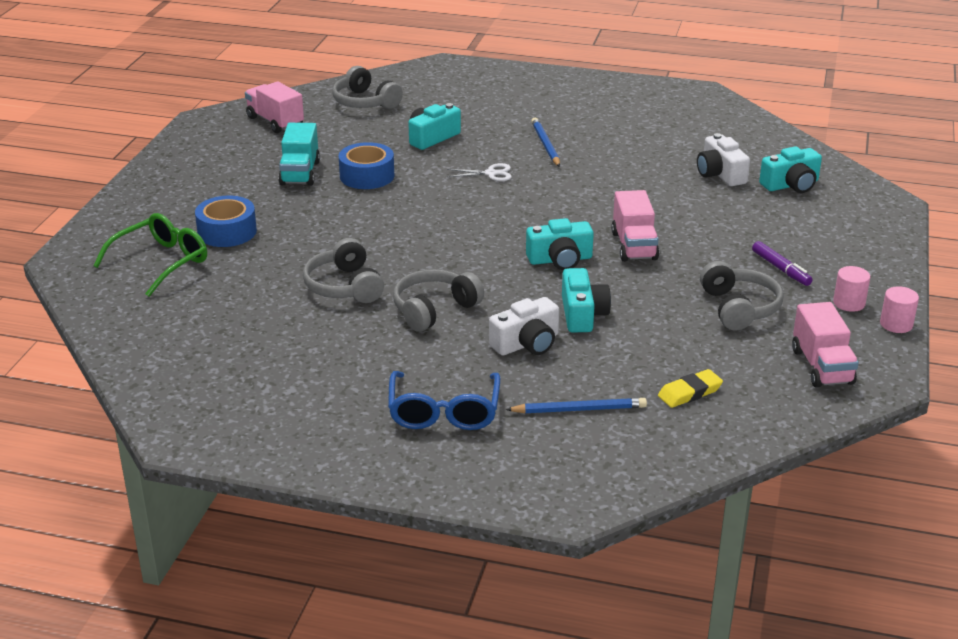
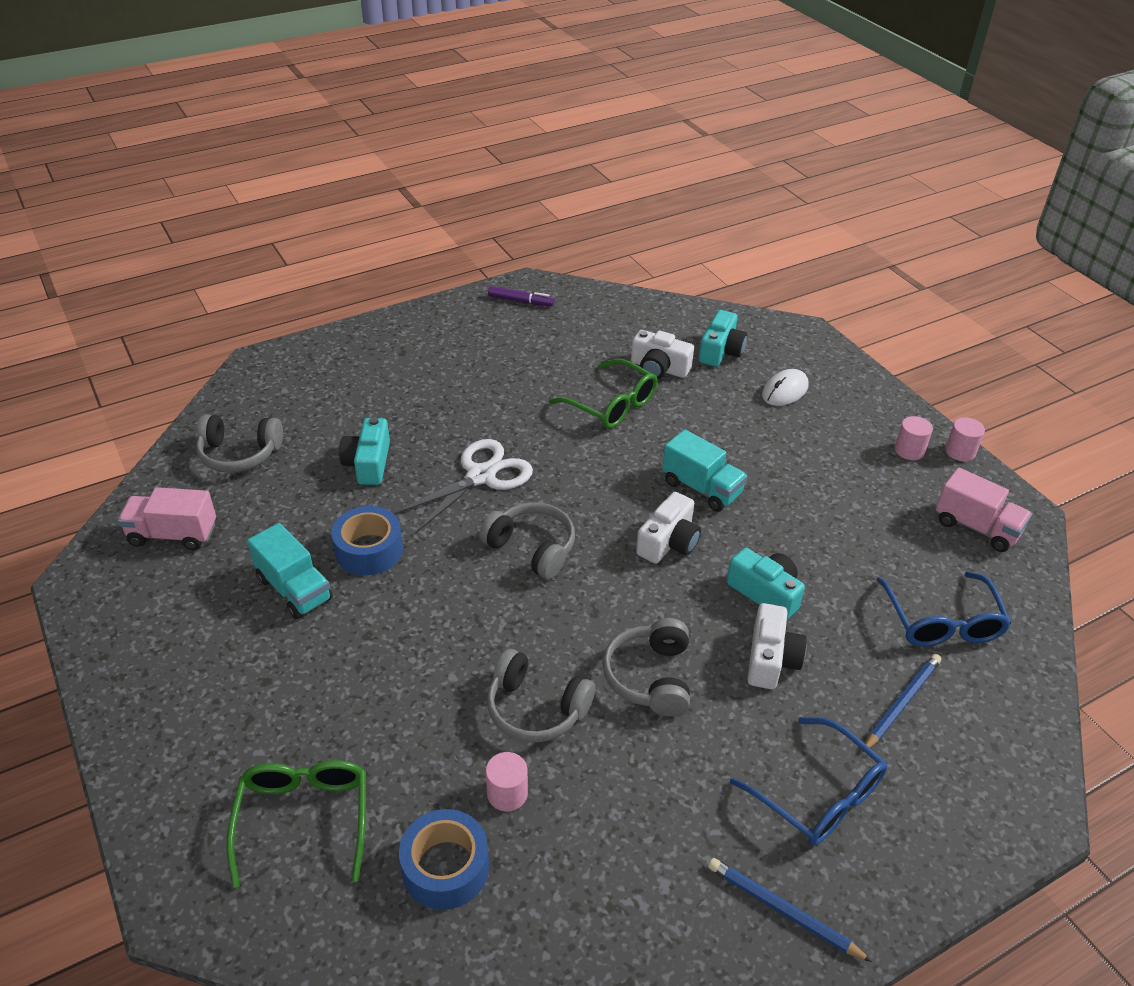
camera: 45 degrees left, 10 degrees up
(227, 232) = (321, 722): blue tape -> blue tape (445, 867)
(271, 309) = (507, 793): none -> pink cylinder
(491, 173) = (481, 476): white scissors -> white scissors, size x1.96
(545, 145) = (483, 413): blue pencil -> blue pencil (783, 911)
(560, 259) = (669, 542): turquoise camera -> white camera
(634, 246) = (701, 488): pink truck -> turquoise truck
(646, 177) = (611, 404): none -> green glasses
(690, 392) = (941, 621): yellow eraser -> blue glasses
(739, 308) = (854, 505): grey headphones -> grey headphones (532, 548)
(781, 269) = (827, 444): purple marker -> purple marker (521, 301)
(804, 227) = (785, 390): none -> white mouse

